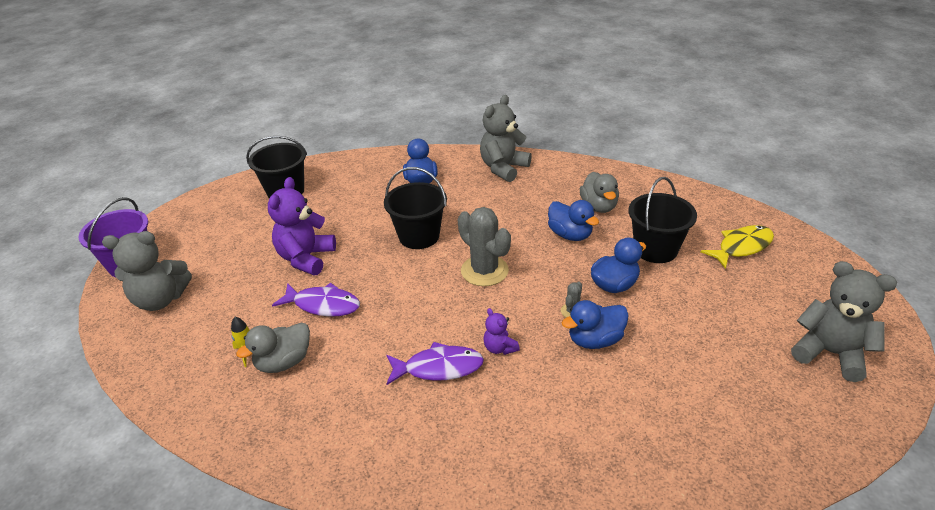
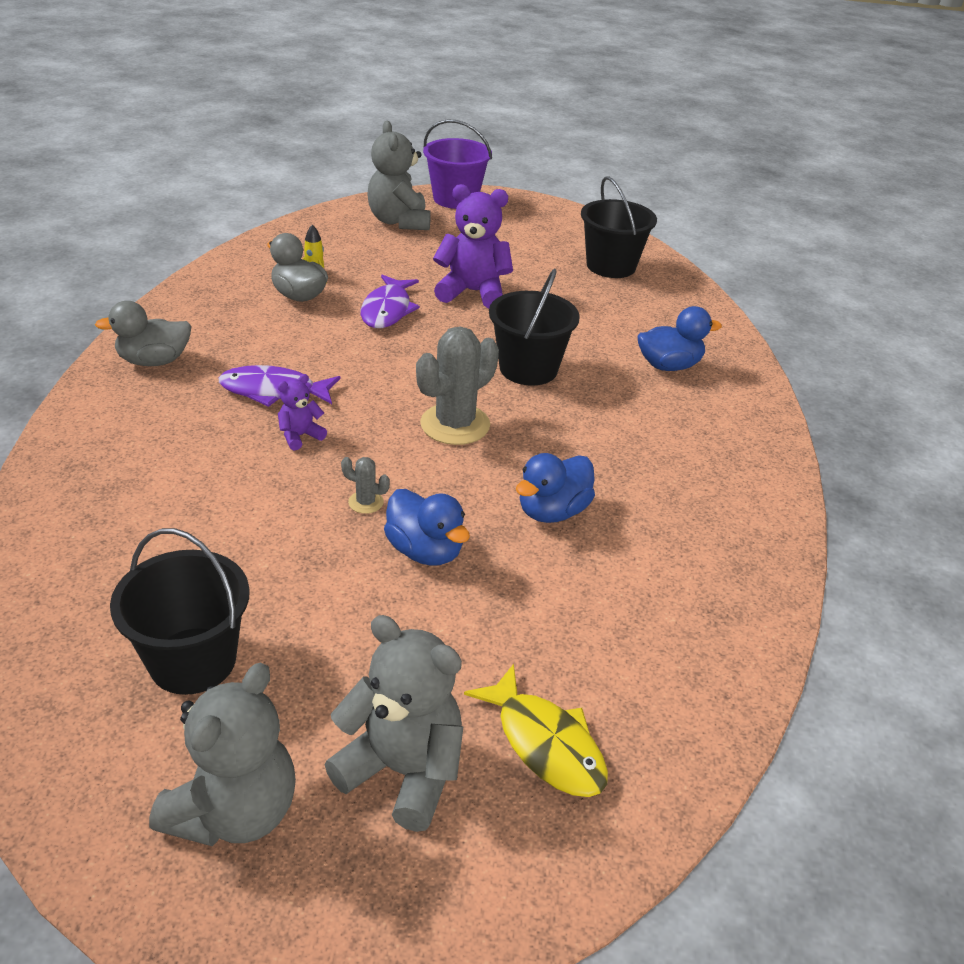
camera: 80 degrees right, 0 degrees up
(439, 368) = (273, 391): purple fish -> purple fish turned 105 degrees clockwise
(503, 168) = (734, 445): grey teddy bear -> grey teddy bear (403, 771)
(595, 340) = (304, 520): blue duck -> none
(598, 206) = (644, 551): grey duck -> grey duck (154, 361)
(655, 249) = (524, 612): black bucket -> black bucket (193, 660)

